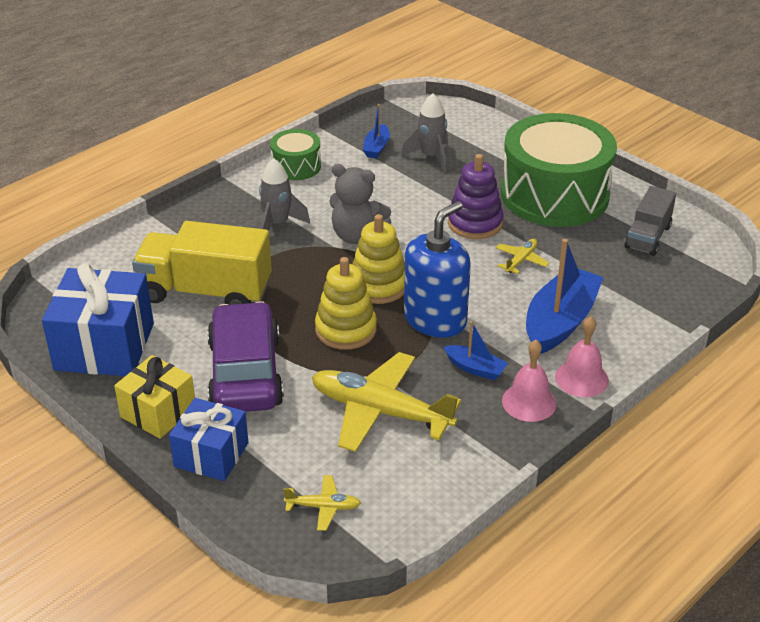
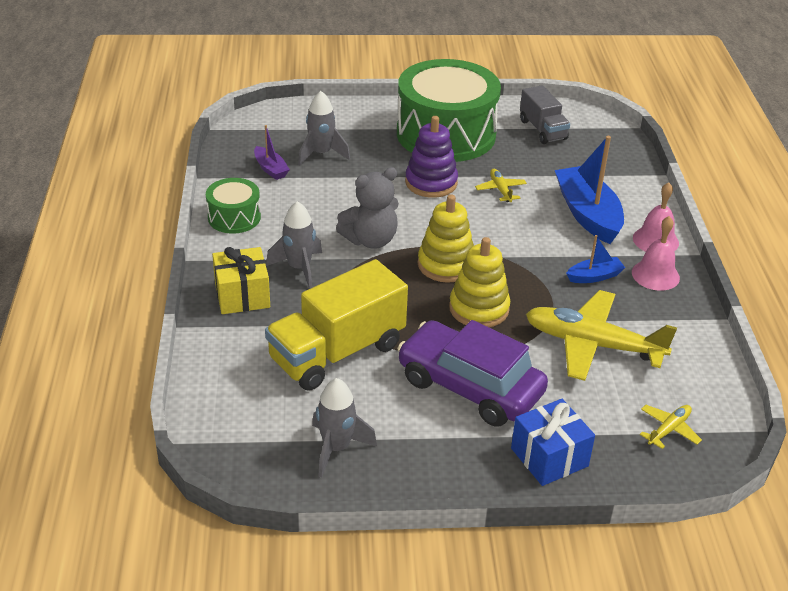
camera: 50 degrees left, 0 degrees up
(104, 346) = (336, 448): blue gift -> grey rocket
(158, 412) = (463, 460): yellow gift -> yellow gift (242, 295)
(376, 147) = (270, 169): blue boat -> purple boat
(380, 411) = (592, 344): yellow plane -> yellow plane turned 45 degrees clockwise
(435, 320) = (519, 262): blue soap dispenser -> none

